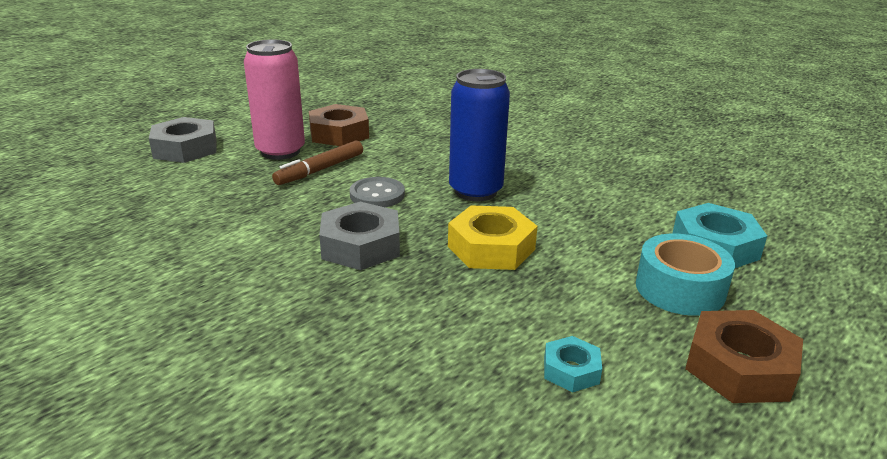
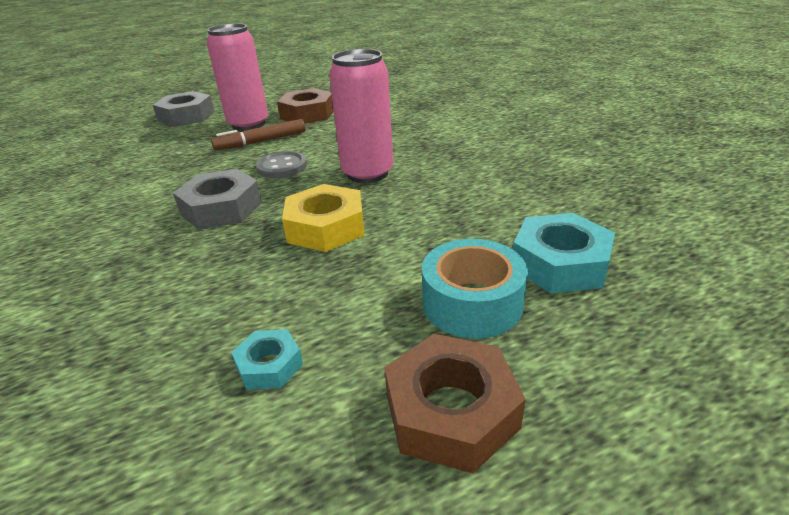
camera: 25 degrees right, 5 degrees up
(475, 191) = (367, 173): blue can -> pink can

